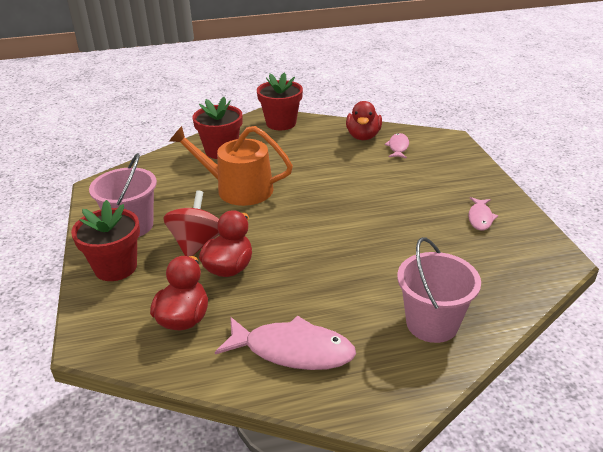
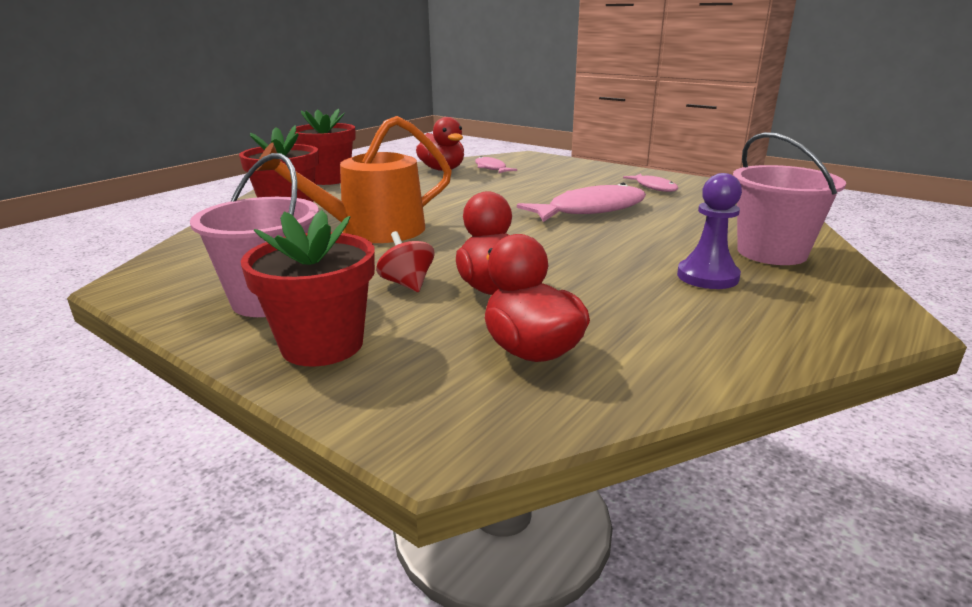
camera: 40 degrees left, 10 degrees down
(196, 243) = (407, 284): red spinning top -> red spinning top, size x0.61
(292, 350) = (710, 320): pink fish -> pink fish (590, 210)
(351, 320) = (707, 276): none -> purple pawn

